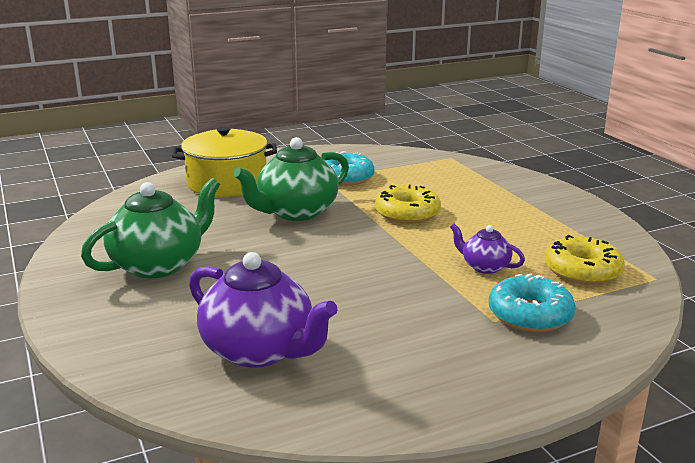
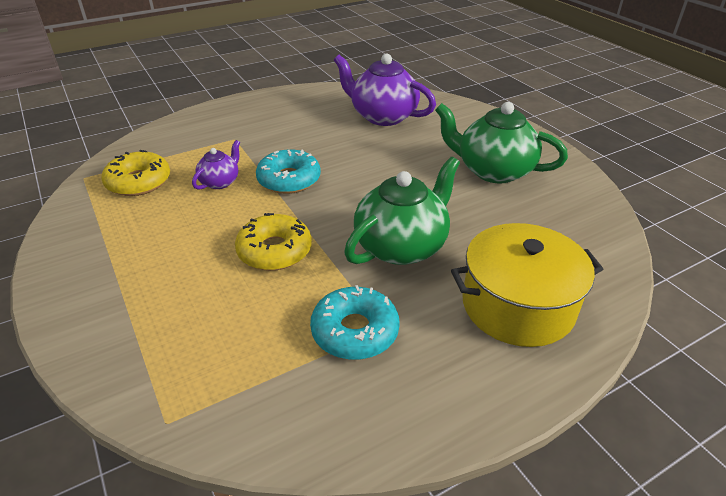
camera: 175 degrees right, 15 degrees up
(158, 265) = (493, 171): green teapot -> green teapot turned 75 degrees clockwise
(484, 267) = (220, 182): purple teapot -> purple teapot turned 90 degrees counterclockwise
(530, 314) = (207, 144): turquoise donut -> turquoise donut (289, 180)

